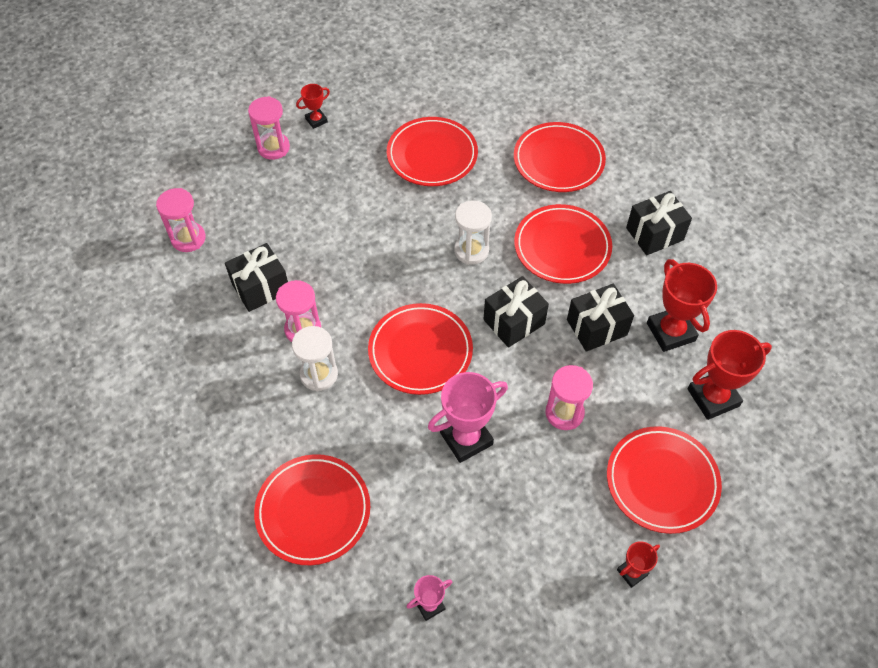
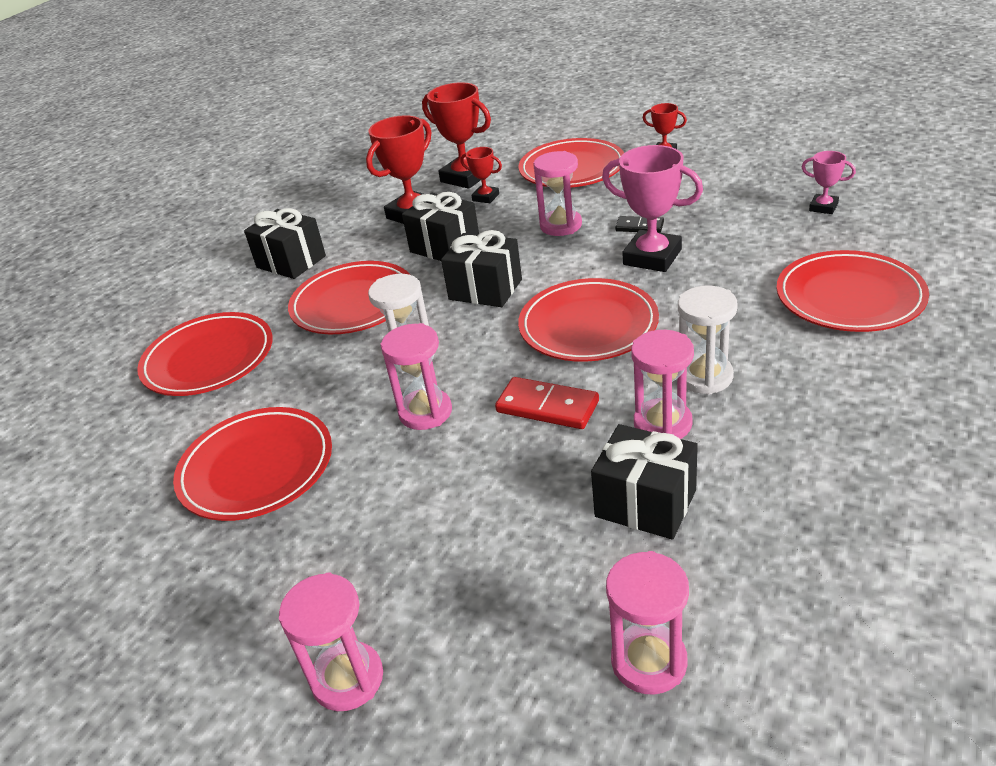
camera: 115 degrees left, 20 degrees down
(316, 120) = (241, 656): red trophy -> red trophy (485, 197)
(365, 289) = (547, 406): none -> red domino
(412, 236) = (425, 412): none -> pink hourglass
(516, 460) = (639, 227): none -> black domino

